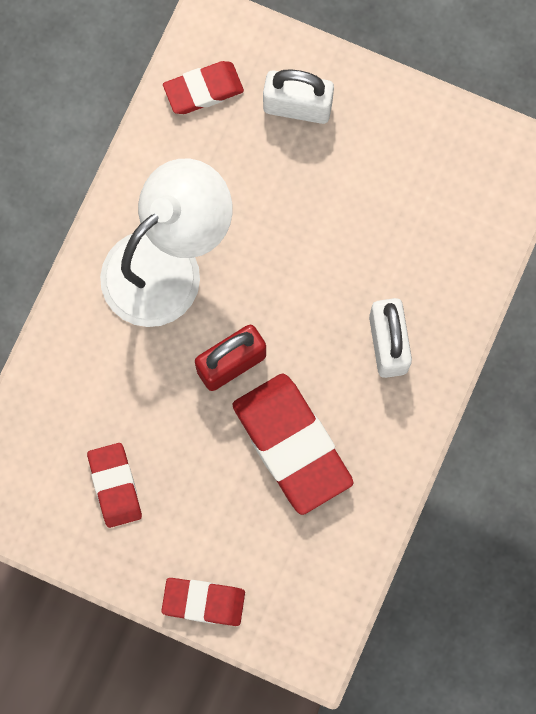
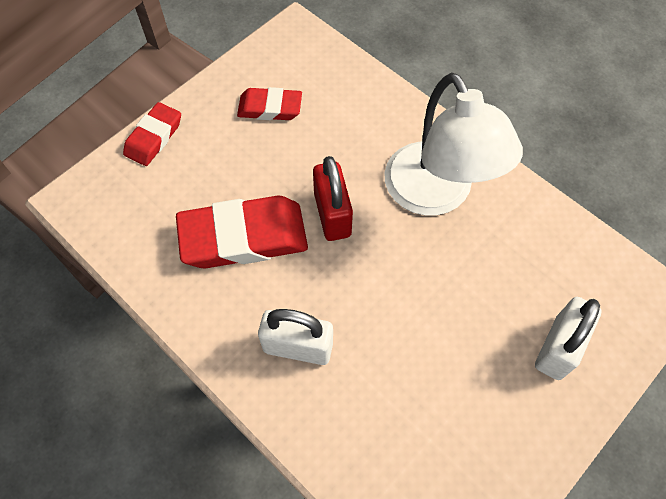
camera: 110 degrees right, 15 degrees down
(203, 90) = (592, 271): red eraser -> none

